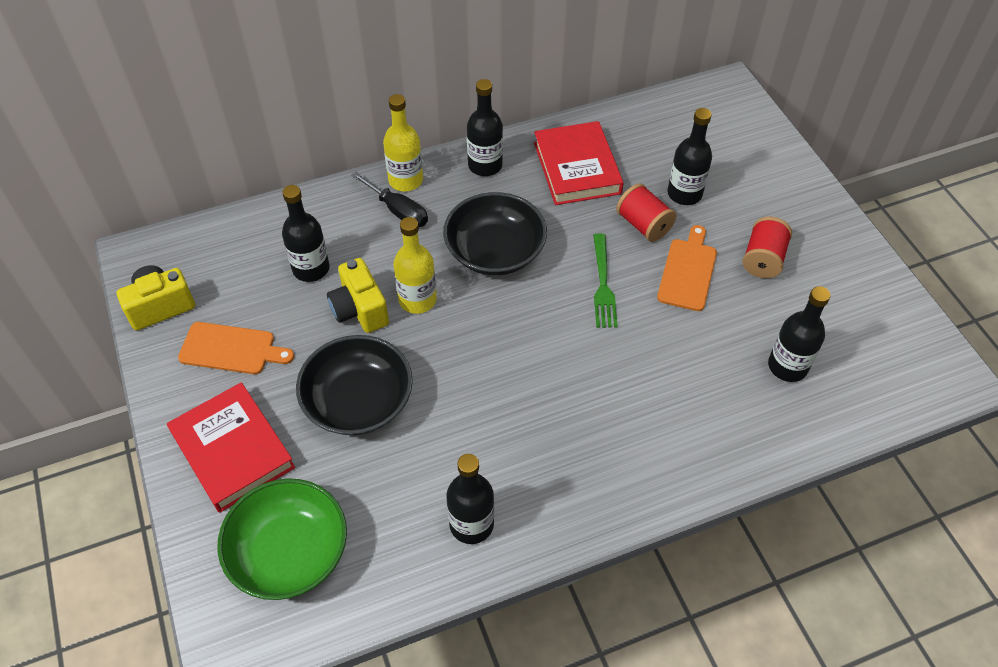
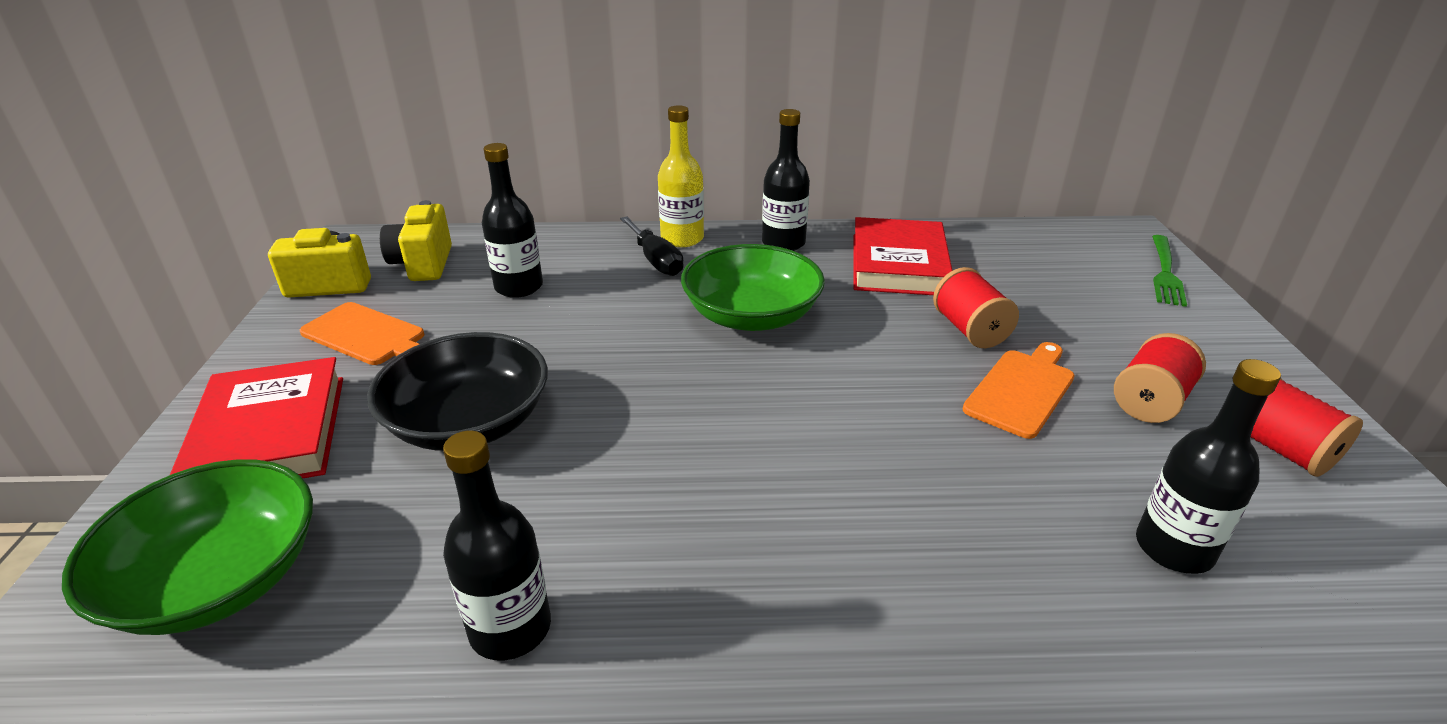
camera: 20 degrees right, 20 degrees down
(360, 310) = (545, 333): yellow camera -> yellow camera (423, 264)
(417, 300) = (622, 339): yellow bottle -> none
(495, 251) = (751, 315): black bowl -> green bowl
(603, 284) = (885, 377): green fork -> green fork (1165, 272)
(684, 194) = (1041, 312): black bottle -> none
(836, 278) = (1281, 450): none -> red spool

